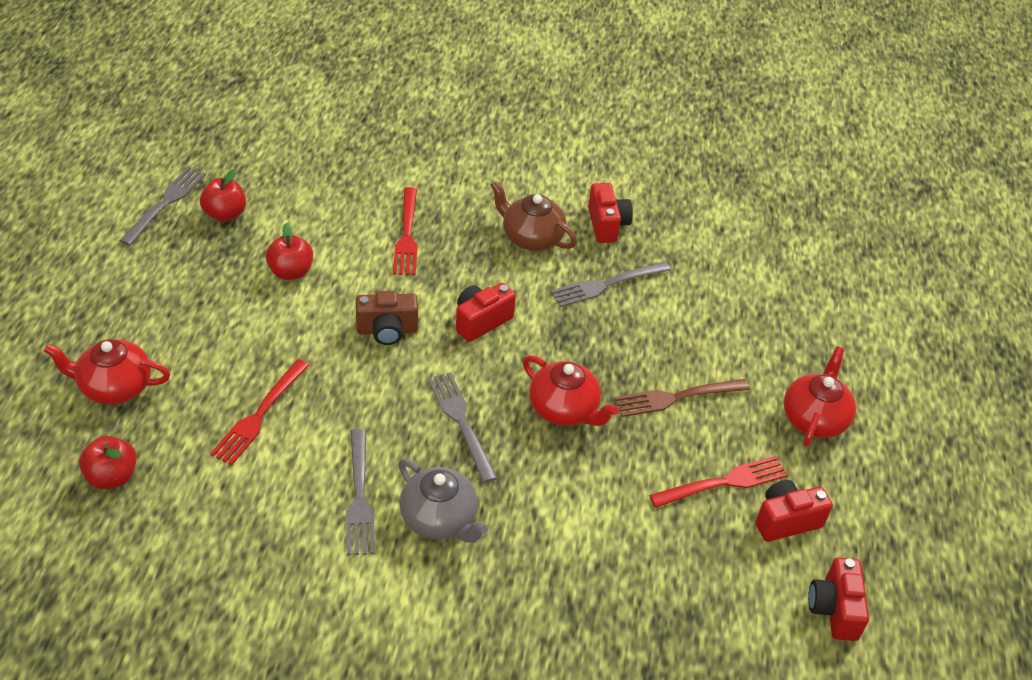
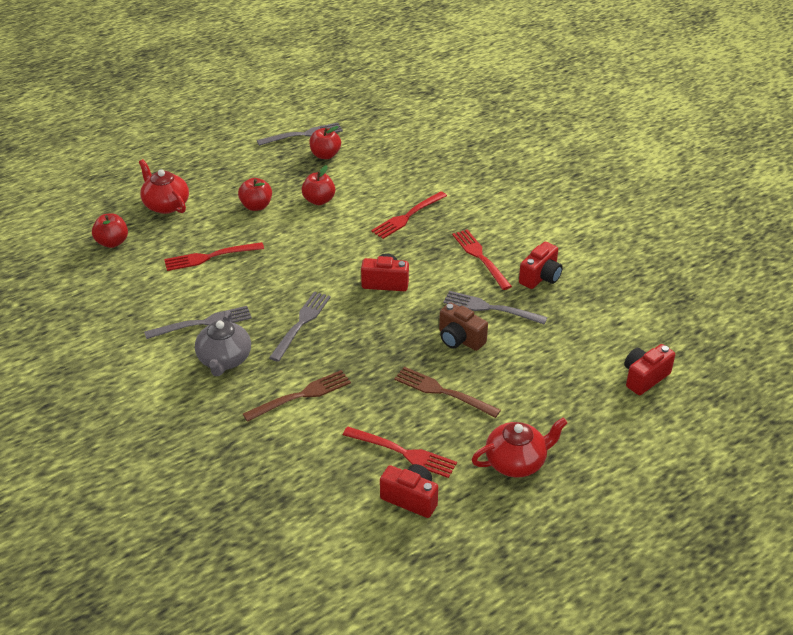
camera: 50 degrees right, 5 degrees down
(229, 321) = (256, 206): none -> red apple
(359, 496) = (202, 323): grey fork -> grey fork turned 150 degrees counterclockwise
(387, 330) = (327, 256): brown camera -> brown camera (460, 339)
(531, 237) = (480, 257): brown teapot -> red fork
(564, 409) = (366, 354): red teapot -> none
(564, 498) = (301, 395): none -> brown fork
(834, 609) = (368, 562): red camera -> red camera (644, 377)

